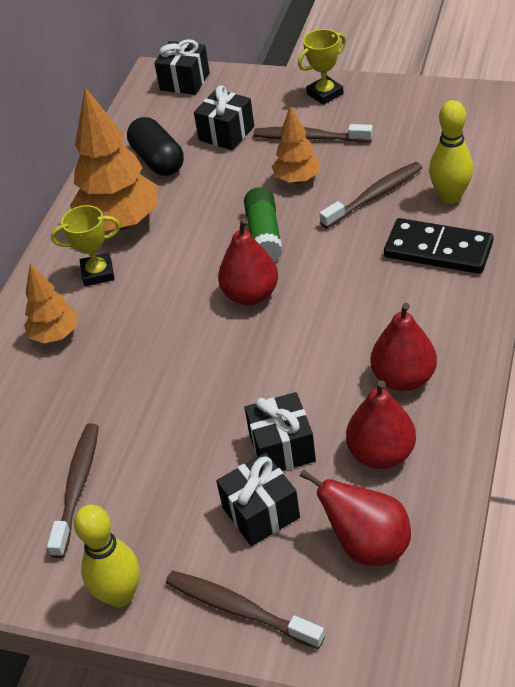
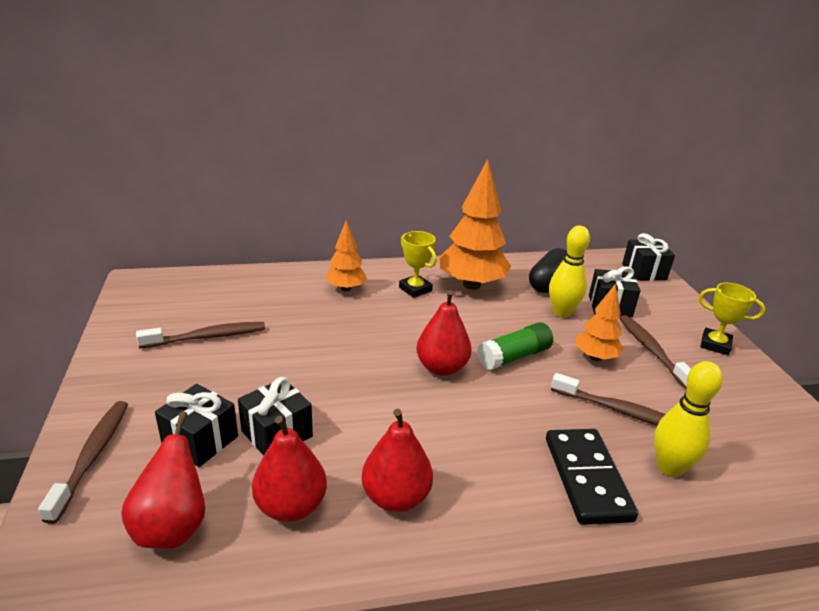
camera: 55 degrees right, 15 degrees down
(120, 595) = (106, 385): yellow bowling pin -> yellow bowling pin (562, 312)

